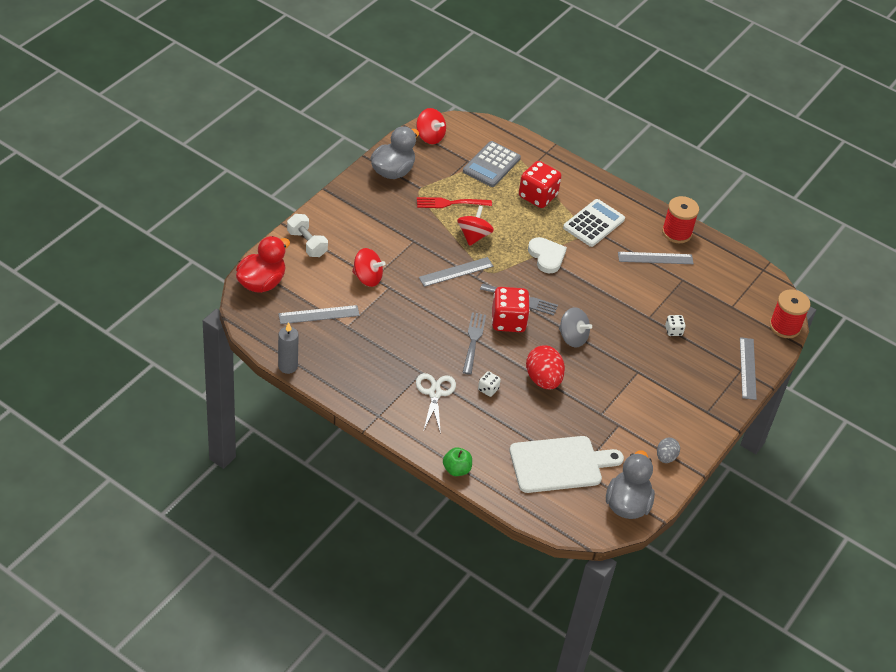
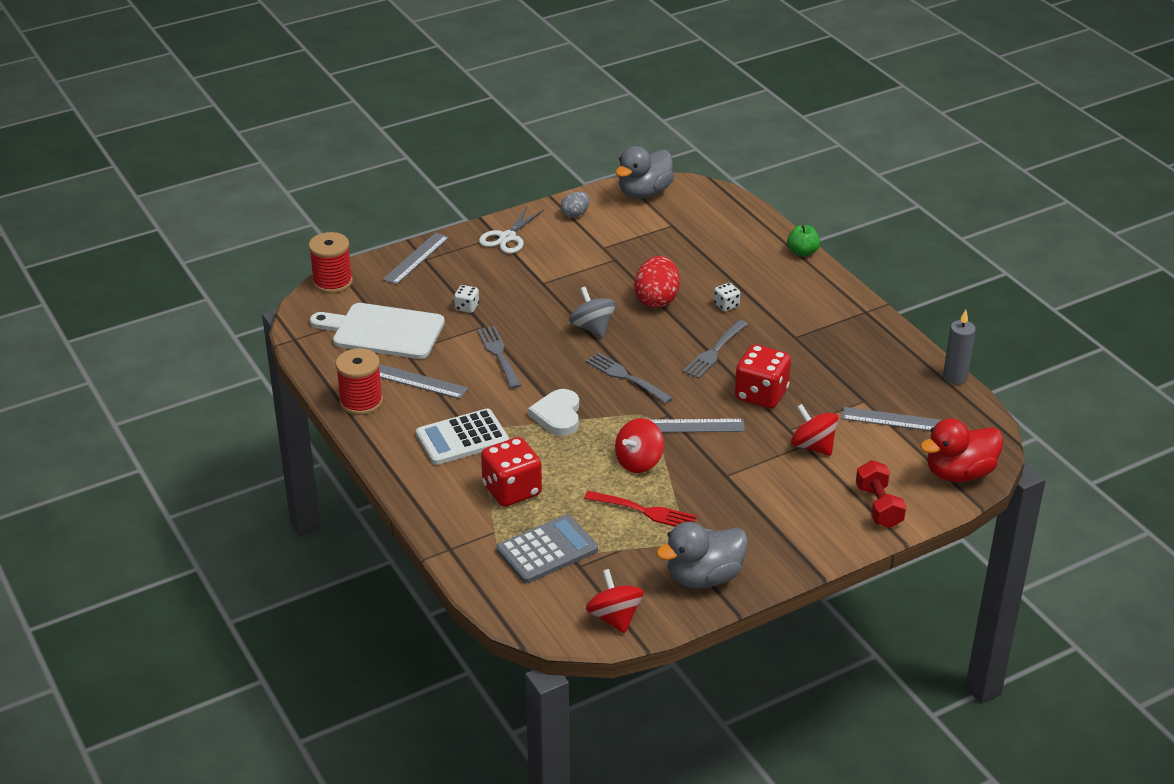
camera: 150 degrees left, 10 degrees down
(307, 243) = (879, 507): white dumbbell -> red dumbbell
(435, 393) = (790, 315): white scissors -> white scissors (507, 237)
(508, 321) = (658, 360): red dice -> red dice (761, 395)
(560, 464) = (690, 233): white cutting board -> white cutting board (383, 331)
(619, 295) = (499, 355): none -> grey fork

